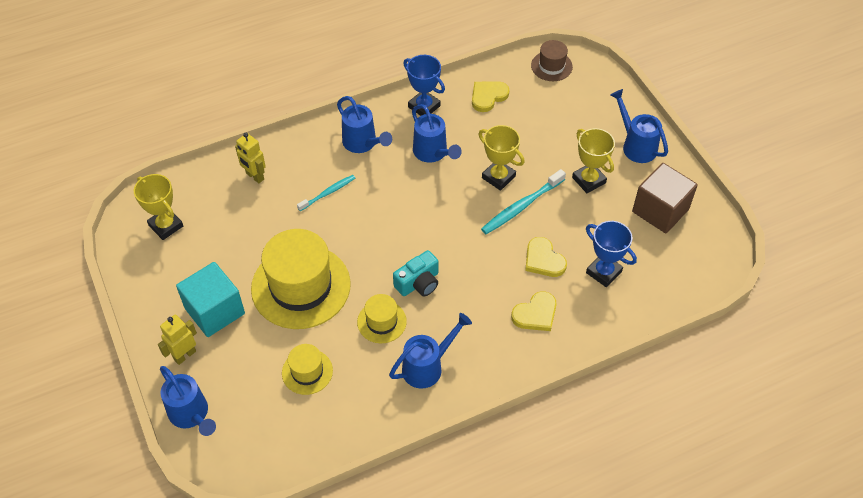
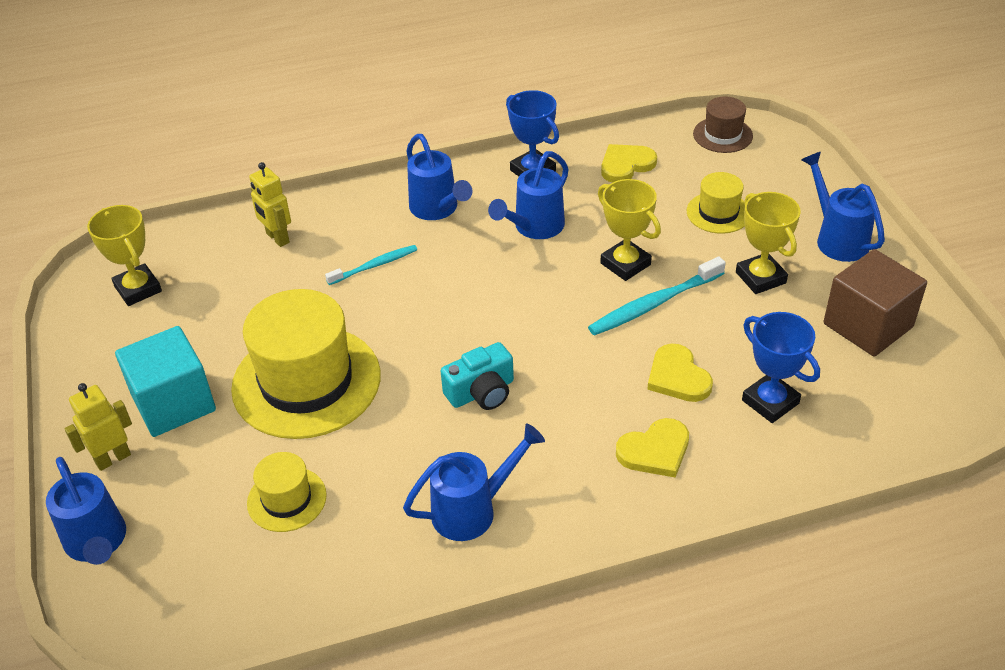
camera: 10 degrees right, 10 degrees down
(381, 322) = (415, 440): yellow hat -> yellow hat (718, 213)
(432, 153) = (534, 227): blue watering can -> blue watering can turned 60 degrees clockwise

